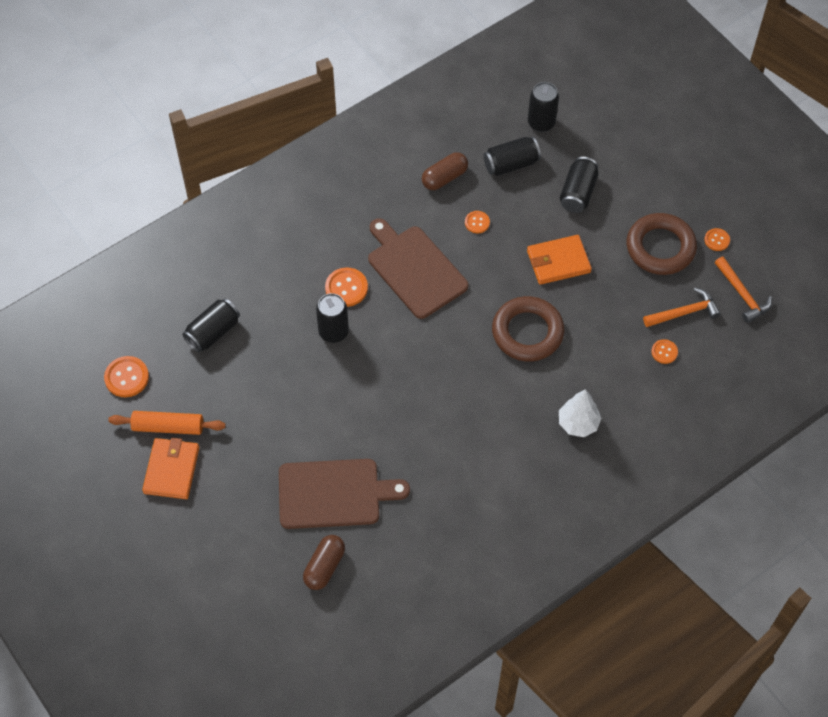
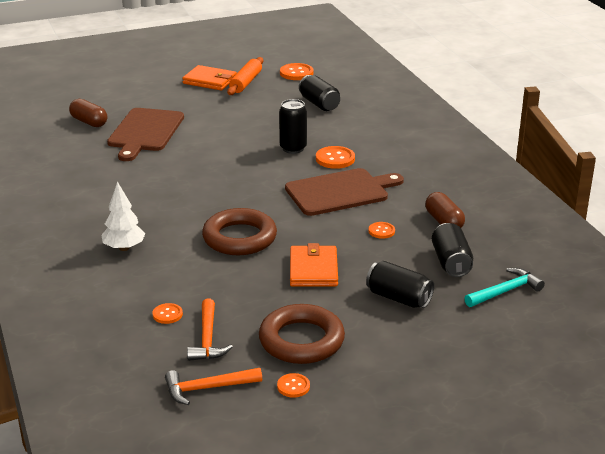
camera: 105 degrees right, 30 degrees down
(541, 123) = (505, 291): black can -> turquoise hammer

